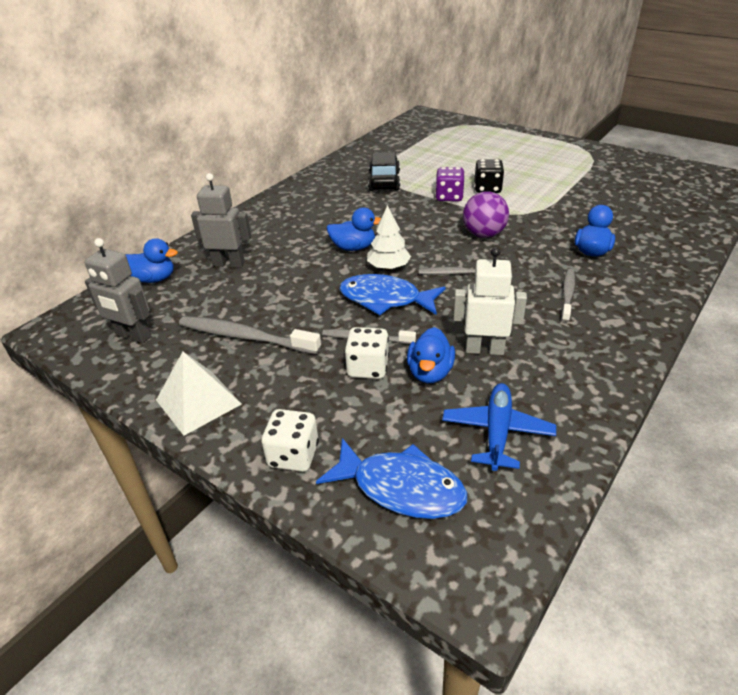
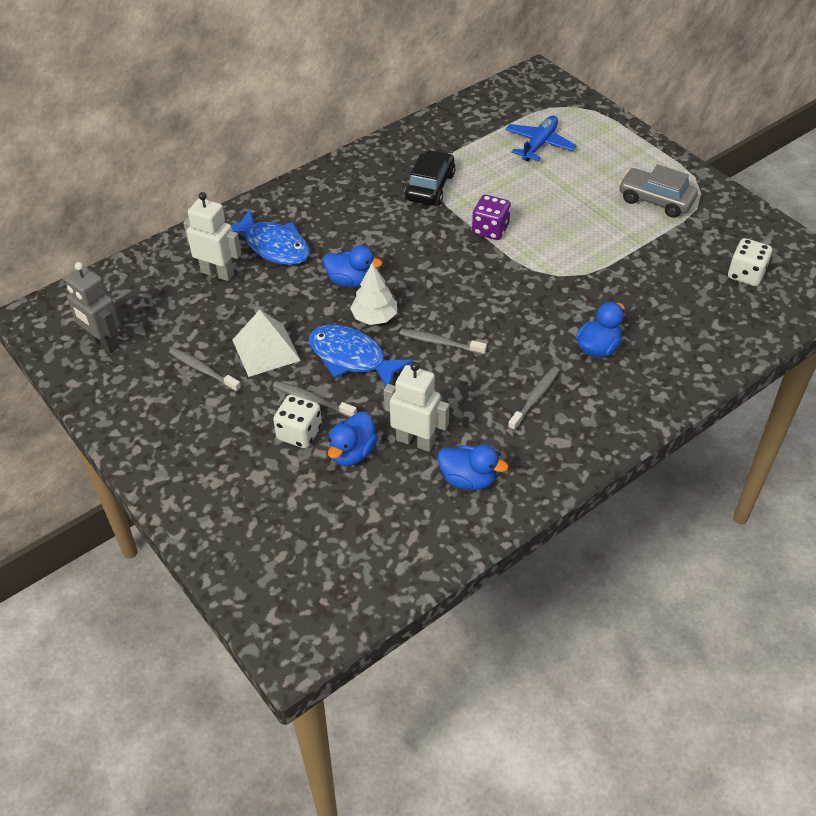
camera: 15 degrees right, 10 degrees up
(154, 279) = (140, 275): blue duck -> blue duck (468, 479)
(198, 402) = (140, 430): white pyramid -> white pyramid (266, 350)
(229, 264) = (218, 273): grey robot -> white robot
(245, 337) = (203, 370): grey toothbrush -> grey toothbrush, size x0.60
(293, 455) = (200, 503): white dice -> white dice (745, 274)
(401, 488) = (274, 555): blue fish -> blue fish (274, 246)
(483, 234) = (497, 296): purple ball -> none
(487, 189) = (541, 227): black dice -> none
(497, 431) = (379, 527): blue plane -> blue plane (539, 144)
(561, 161) = (655, 200): none -> grey car

